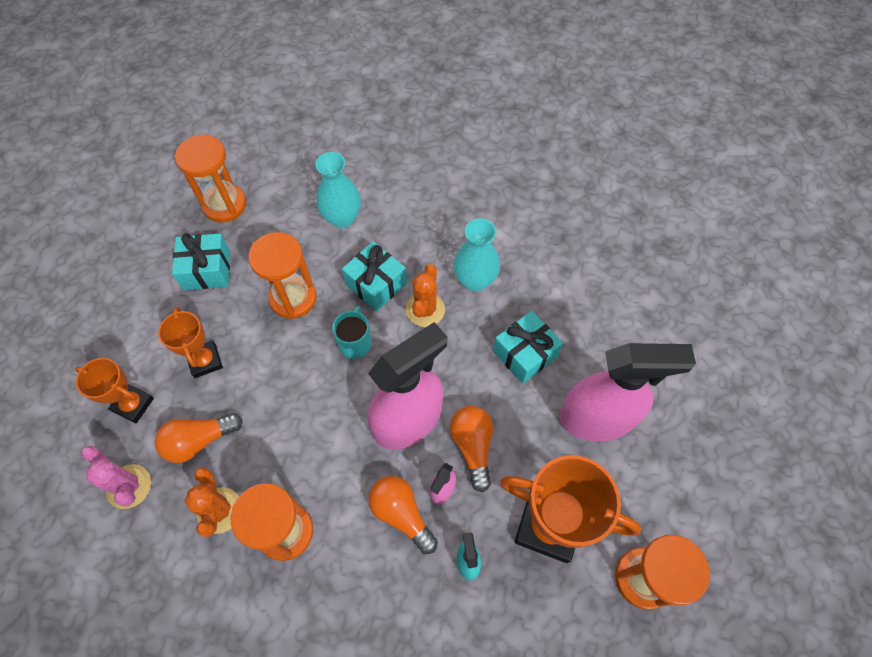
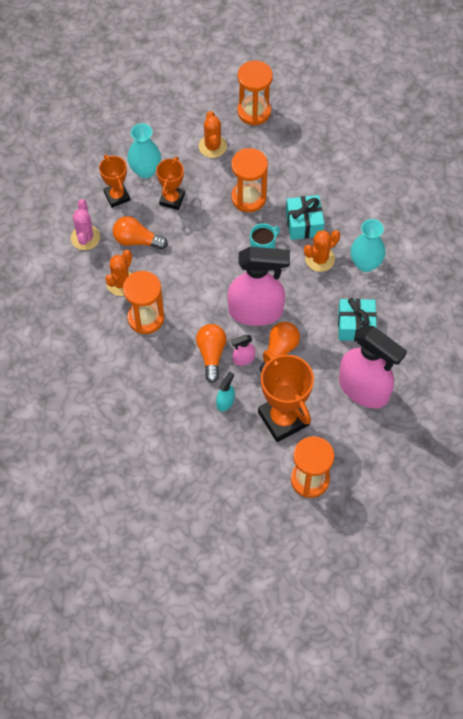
camera: 40 degrees right, 0 degrees up
(207, 270) = (212, 146): turquoise gift -> orange cactus
(342, 218) = (318, 169): turquoise vase -> turquoise vase (145, 170)

